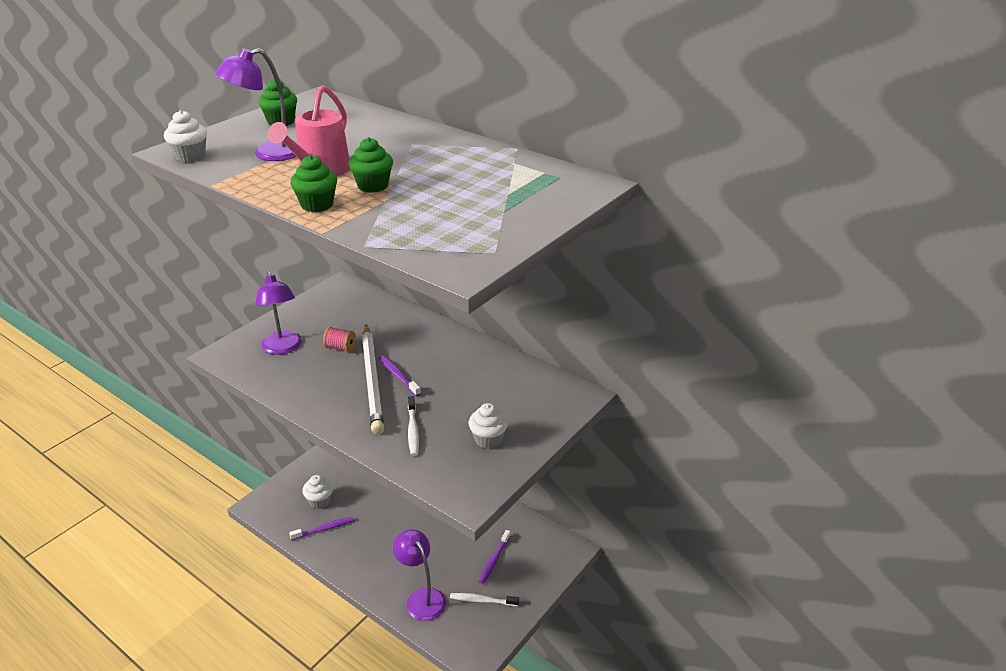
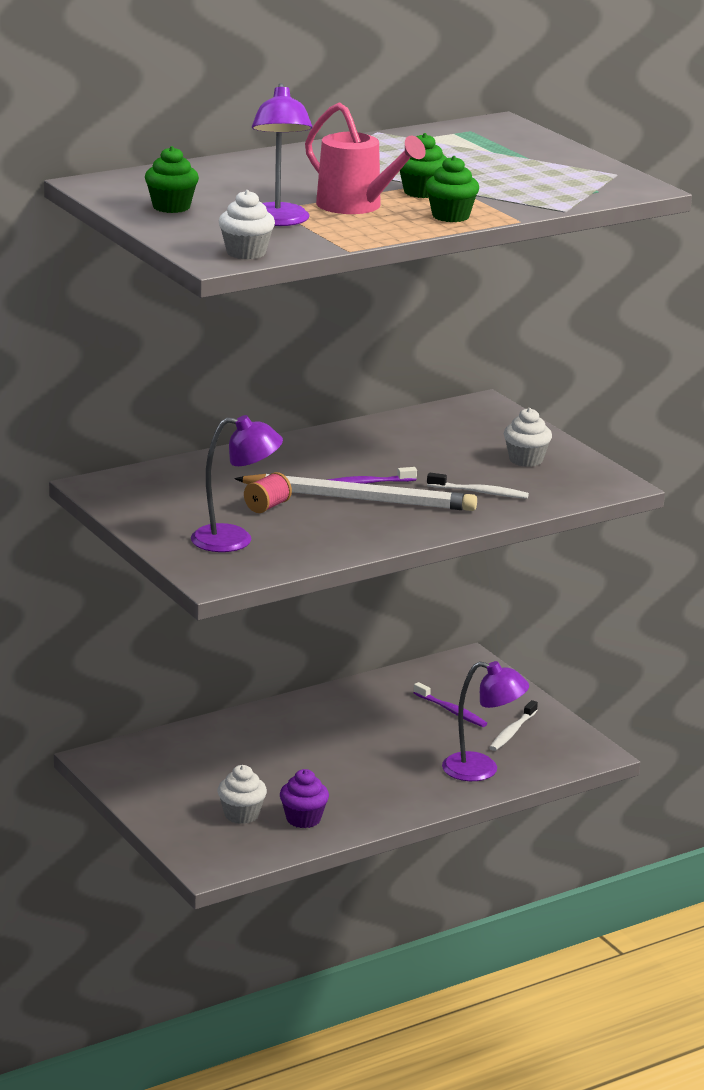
camera: 70 degrees left, 10 degrees down
(324, 529) = (303, 819): purple toothbrush -> purple cupcake
(421, 598) = (482, 770): purple lamp -> purple lamp turned 150 degrees counterclockwise

